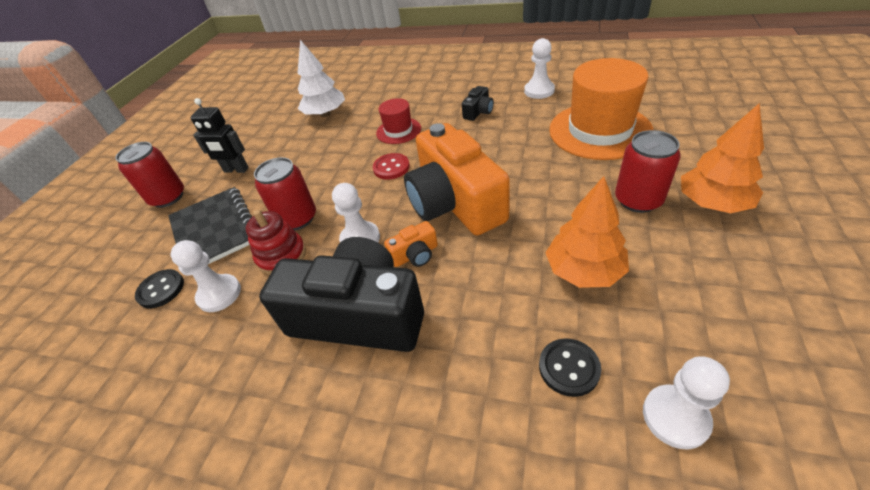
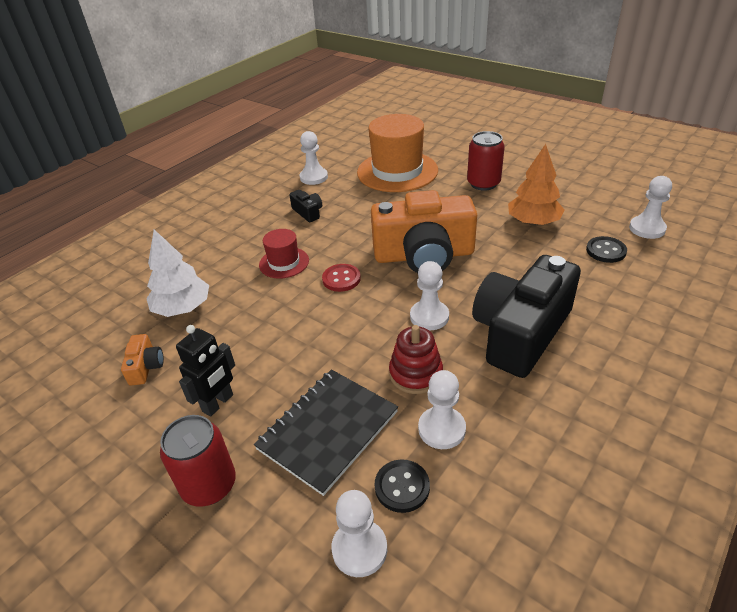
camera: 70 degrees left, 5 degrees down
(111, 286) = (359, 549): none -> white pawn
(214, 230) = (328, 430): black notebook -> black notebook turned 45 degrees counterclockwise
(297, 218) = (365, 356): red can -> none
(415, 255) = (471, 289): orange camera -> orange camera (146, 367)
(712, 203) = (505, 163): orange tree -> none

